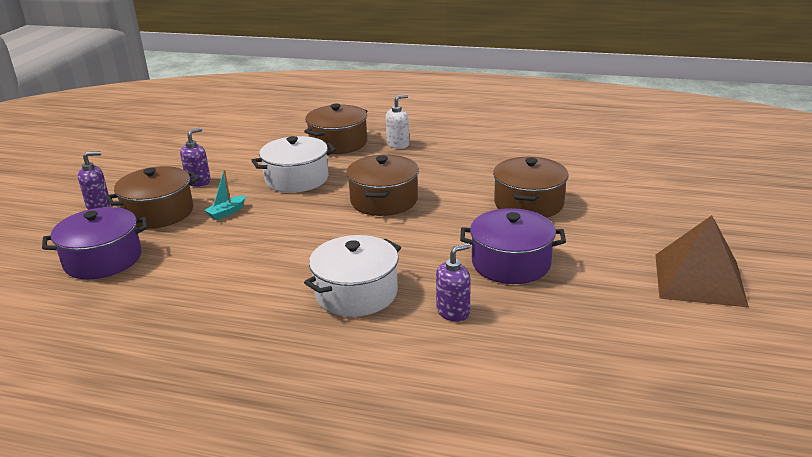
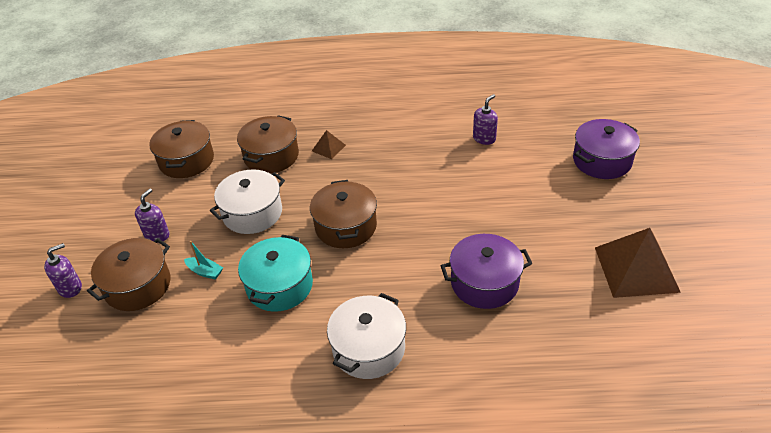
camera: 15 degrees left, 15 degrees up
(103, 259) = (113, 360): purple pot -> purple pot (602, 161)
(227, 212) = (205, 272): turquoise boat -> turquoise boat turned 90 degrees counterclockwise
(292, 233) = (279, 286): none -> turquoise pot
(398, 144) = (328, 148): white soap dispenser -> brown pyramid
(453, 312) = (458, 351): purple soap dispenser -> purple soap dispenser (484, 138)
(528, 203) = (473, 206): brown pot -> brown pot (186, 161)

